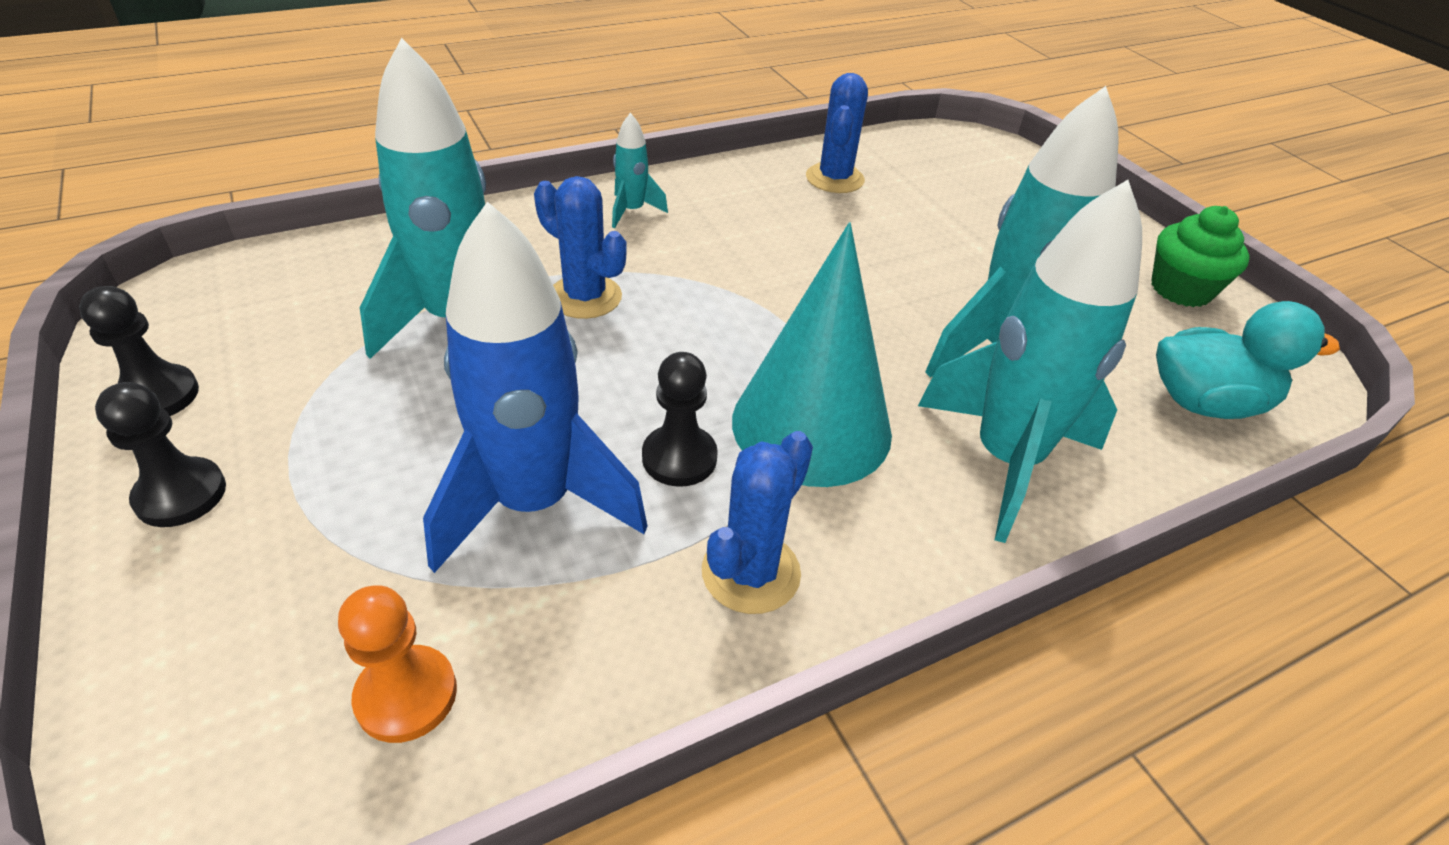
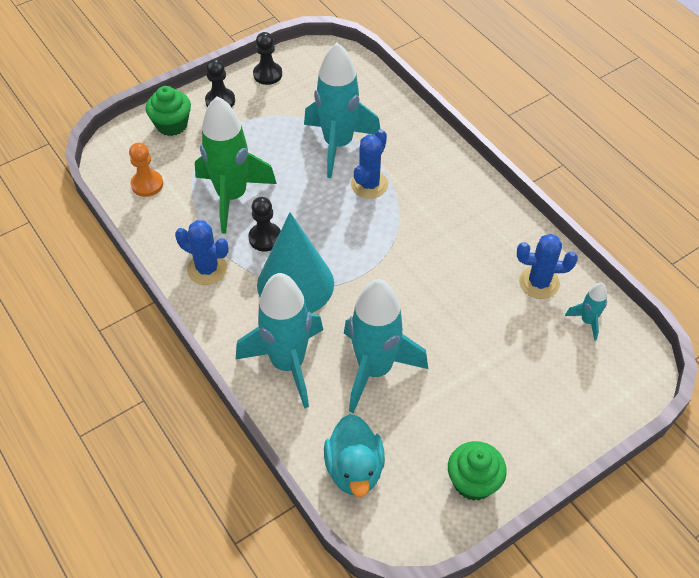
camera: 85 degrees right, 10 degrees up
(194, 614) = (172, 125): none -> green cupcake
(534, 503) = (232, 196): blue rocket -> green rocket
(632, 211) = (456, 188): turquoise rocket -> turquoise rocket (587, 321)

